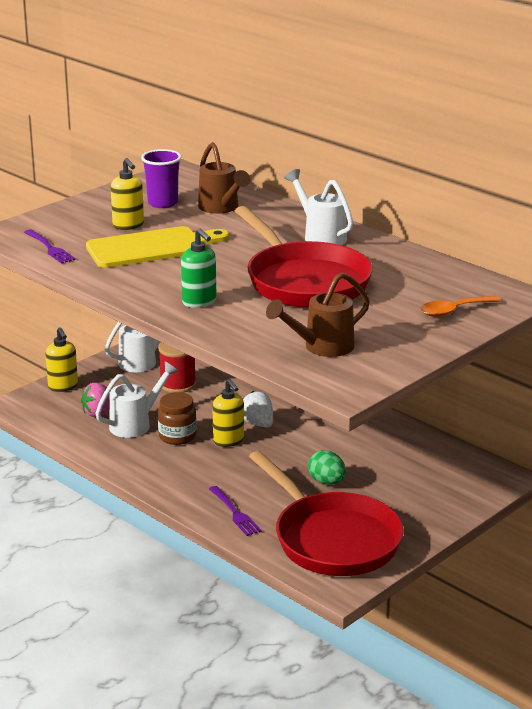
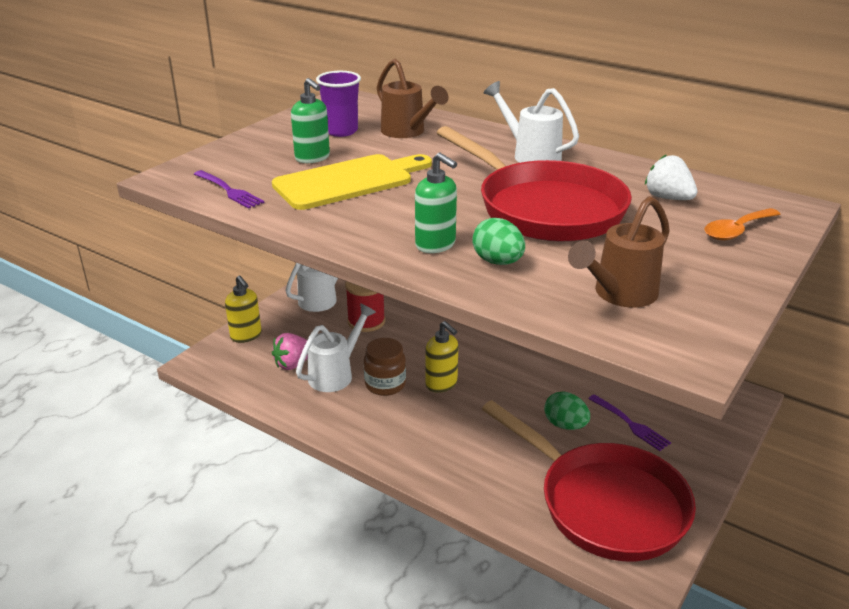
camera: 10 degrees left, 5 degrees up
(128, 225) = (312, 158): yellow soap dispenser -> green soap dispenser
(234, 512) = (481, 480): purple fork -> purple fork (629, 424)
(242, 318) = (498, 262): none -> green egg
(257, 423) = (464, 359): white strawberry -> white strawberry (668, 198)

